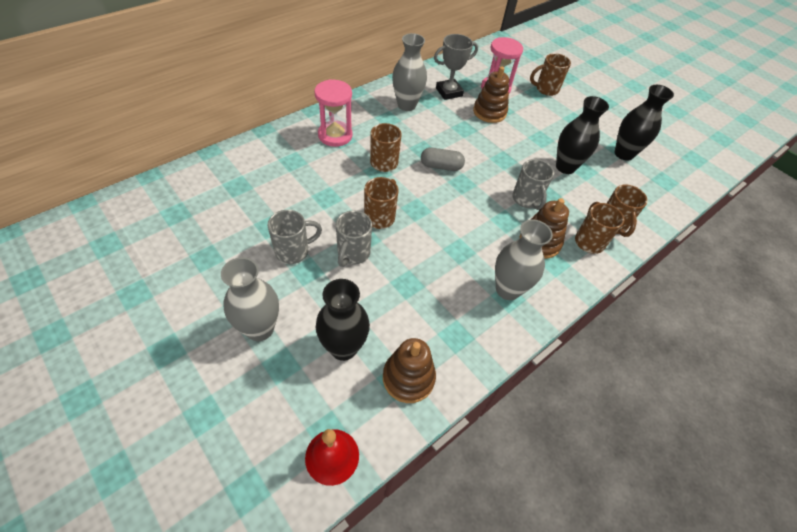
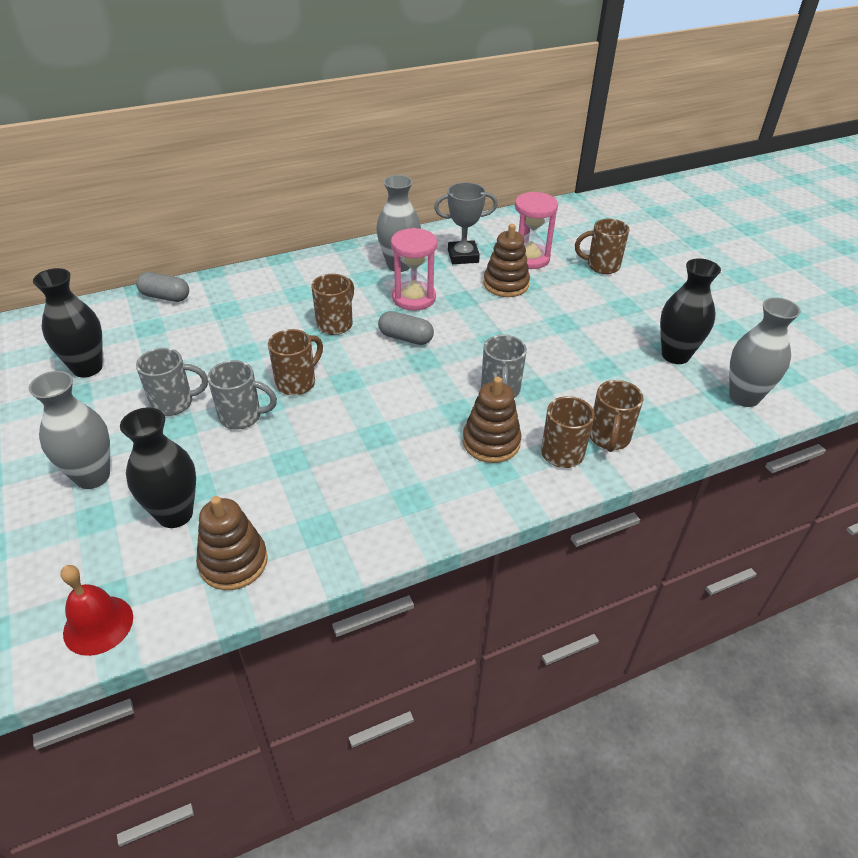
camera: 20 degrees right, 10 degrees down
(237, 156) = (165, 297): none -> grey capsule
(335, 135) = (291, 288): pink hourglass -> pink hourglass (414, 298)
(353, 253) = (242, 417): grey mug -> grey mug turned 120 degrees counterclockwise
(507, 289) = (416, 489): grey vase -> grey vase (744, 397)
(565, 167) = (578, 360): black vase -> black vase (87, 368)

